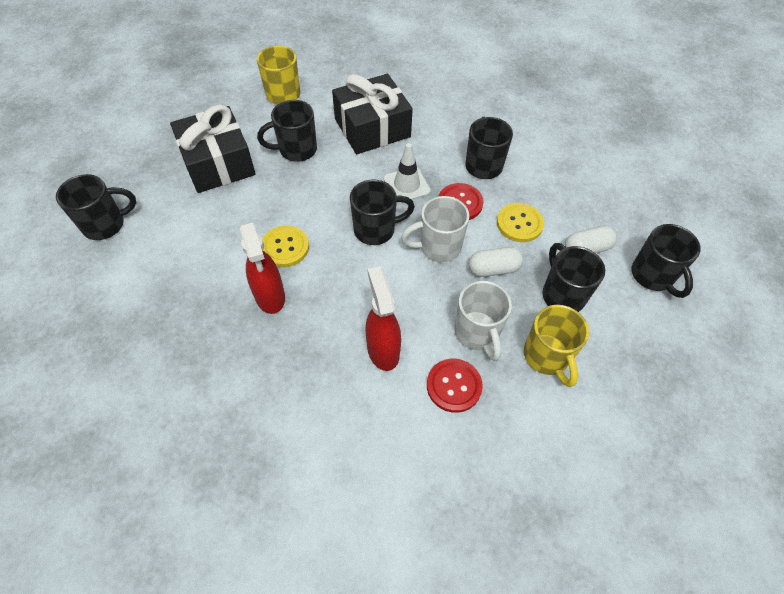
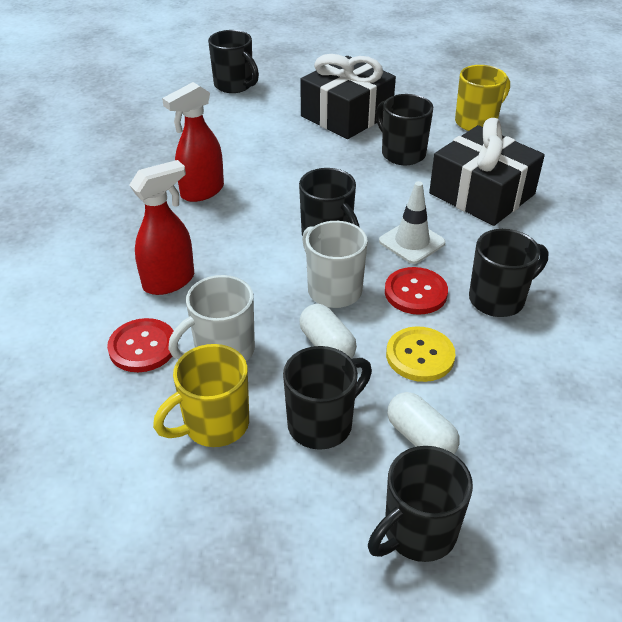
camera: 70 degrees right, 15 degrees down
(285, 247) = (266, 183): yellow button -> none

